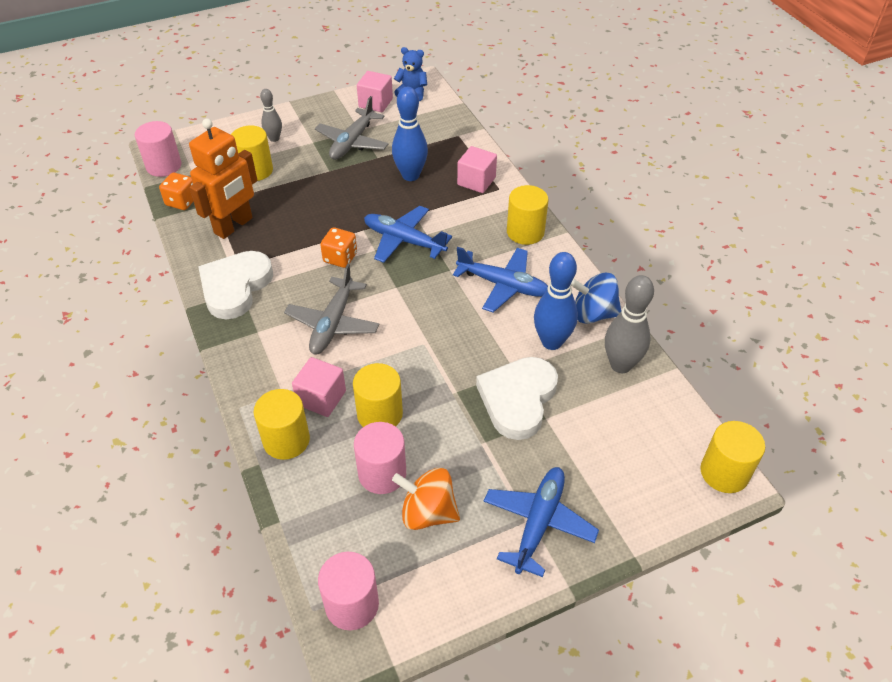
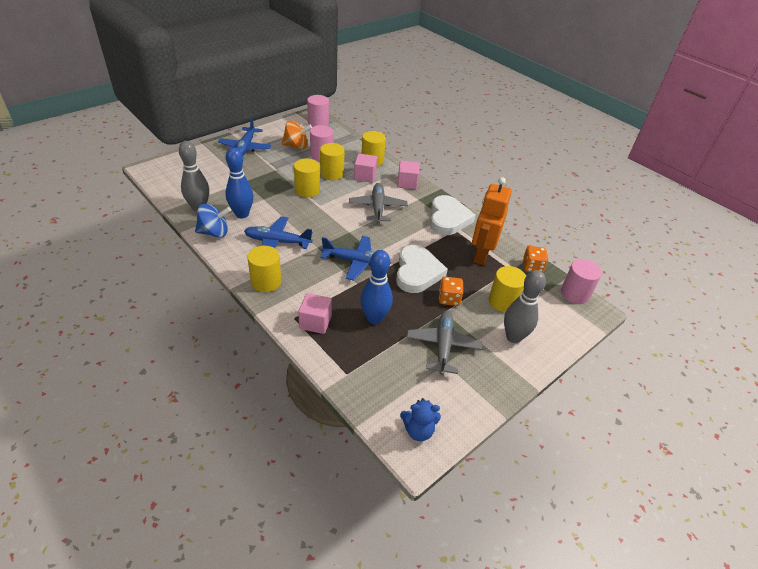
camera: 160 degrees right, 5 degrees down
(274, 138) = (513, 337): grey bowling pin -> grey bowling pin, size x1.69
(340, 258) = (395, 244): orange dice -> orange dice (449, 299)
(375, 103) = (449, 404): pink cube -> pink cube (407, 183)
(518, 399) = (260, 186): white heart -> white heart (417, 272)
(724, 472) = (150, 171): yellow cylinder -> yellow cylinder (307, 190)

